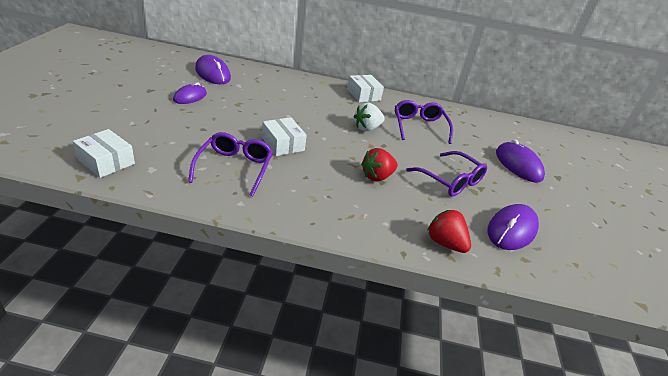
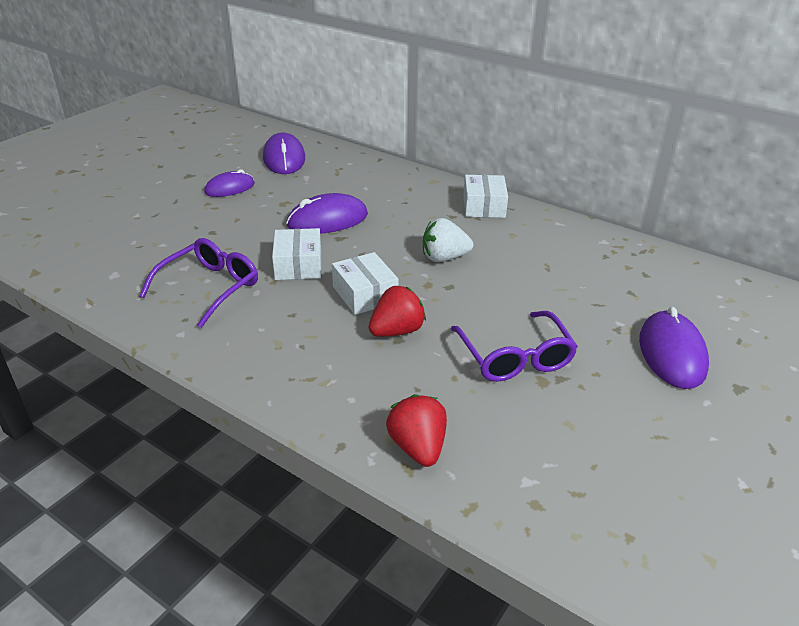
camera: 30 degrees right, 0 degrees up
(106, 161) = (73, 258): white box -> white box (365, 294)
(377, 177) = (397, 331): red strawberry -> red strawberry turned 150 degrees clockwise
(419, 126) = (537, 265): purple glasses -> none
(511, 230) = (555, 454): purple mouse -> purple mouse (327, 220)

